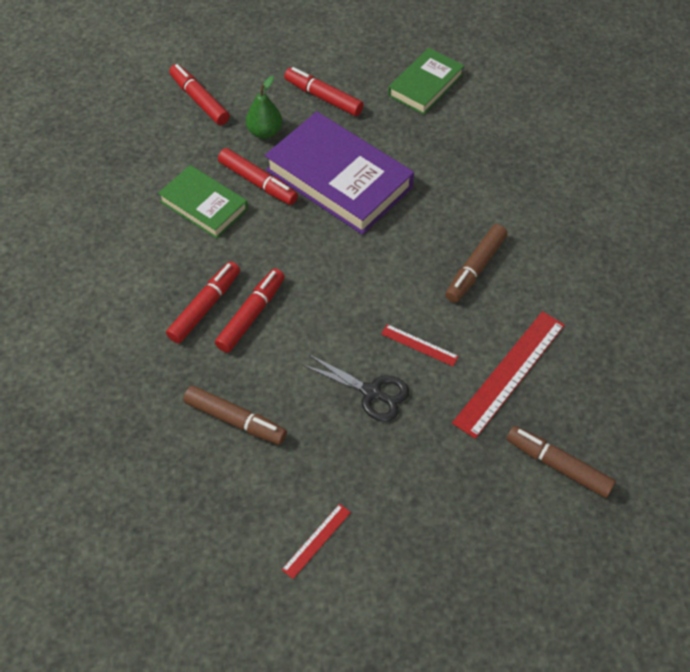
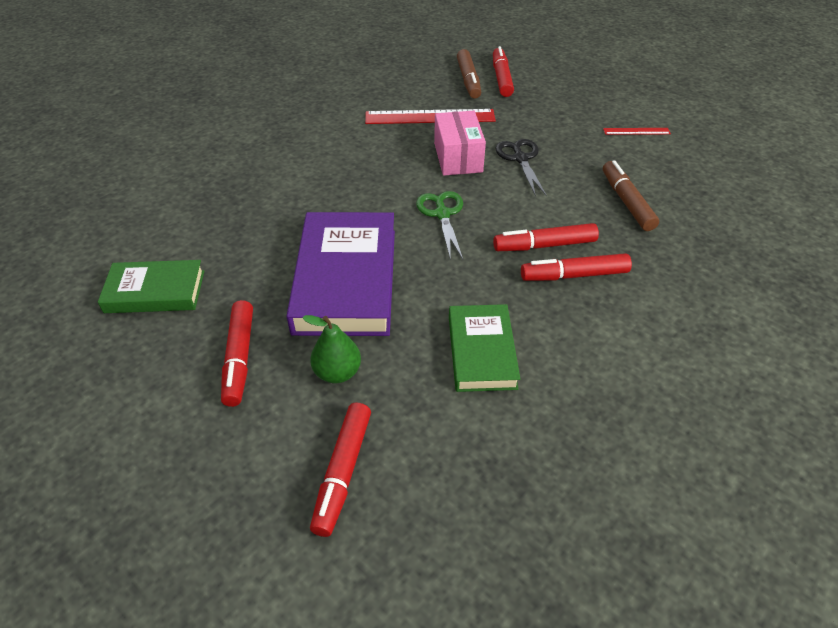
camera: 130 degrees left, 10 degrees down
(258, 182) = (410, 331): red marker -> red marker (501, 78)
(353, 278) = (442, 214): none -> green scissors
(419, 345) = (458, 157): red ruler -> pink box
(475, 268) = (360, 164): brown marker -> none

